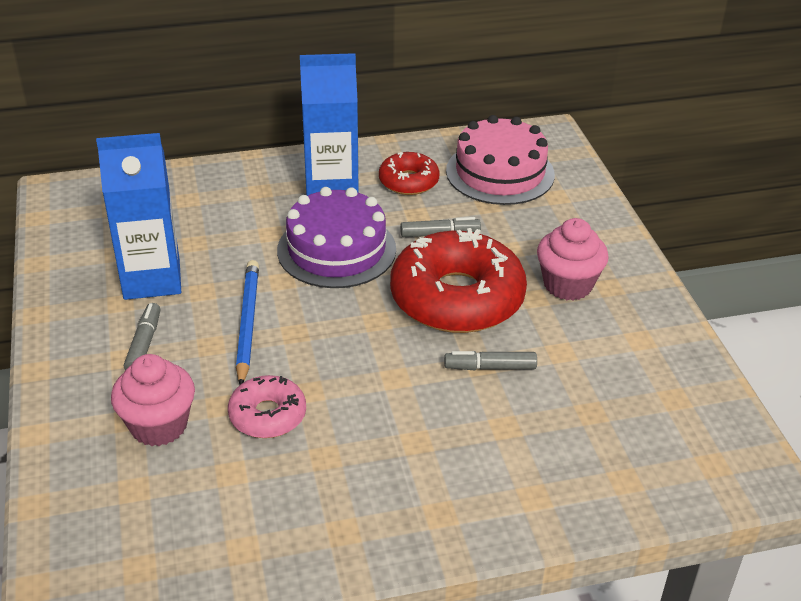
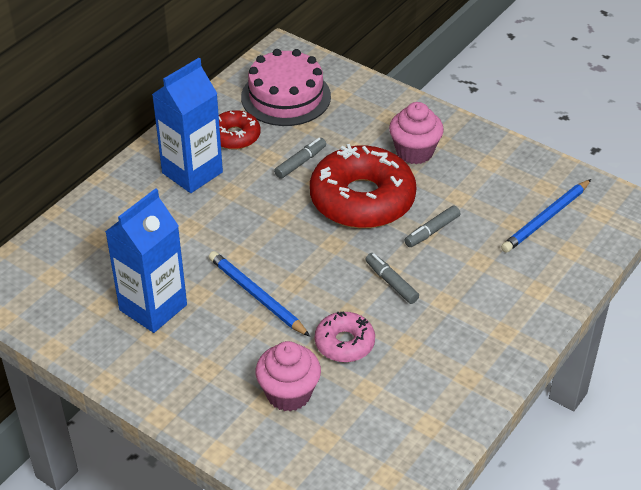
camera: 40 degrees left, 5 degrees up
(144, 344) = (209, 352): grey marker -> grey marker (391, 282)
(336, 250) = (249, 212): purple cake -> none
(636, 430) = (546, 218): none -> blue pencil

